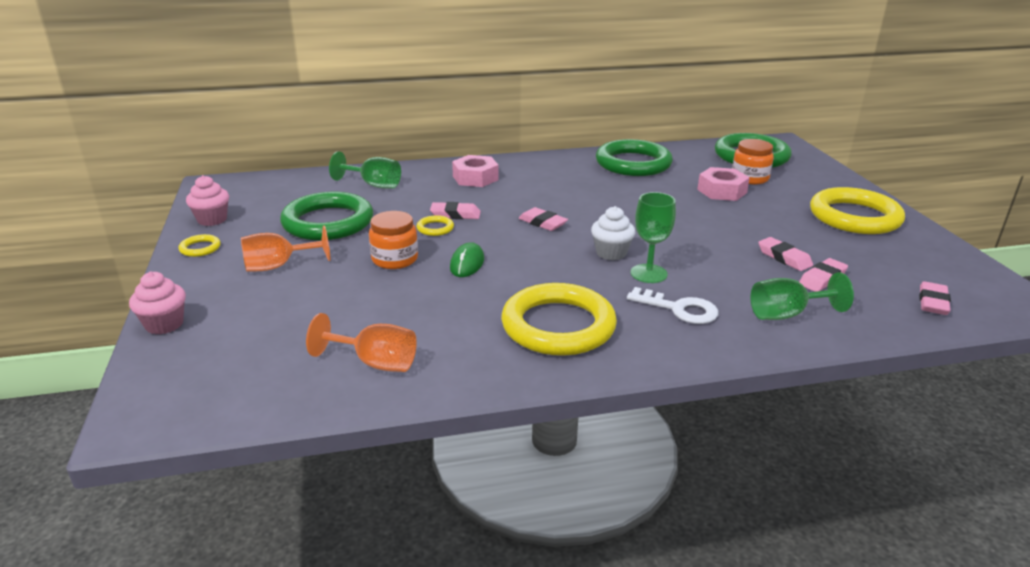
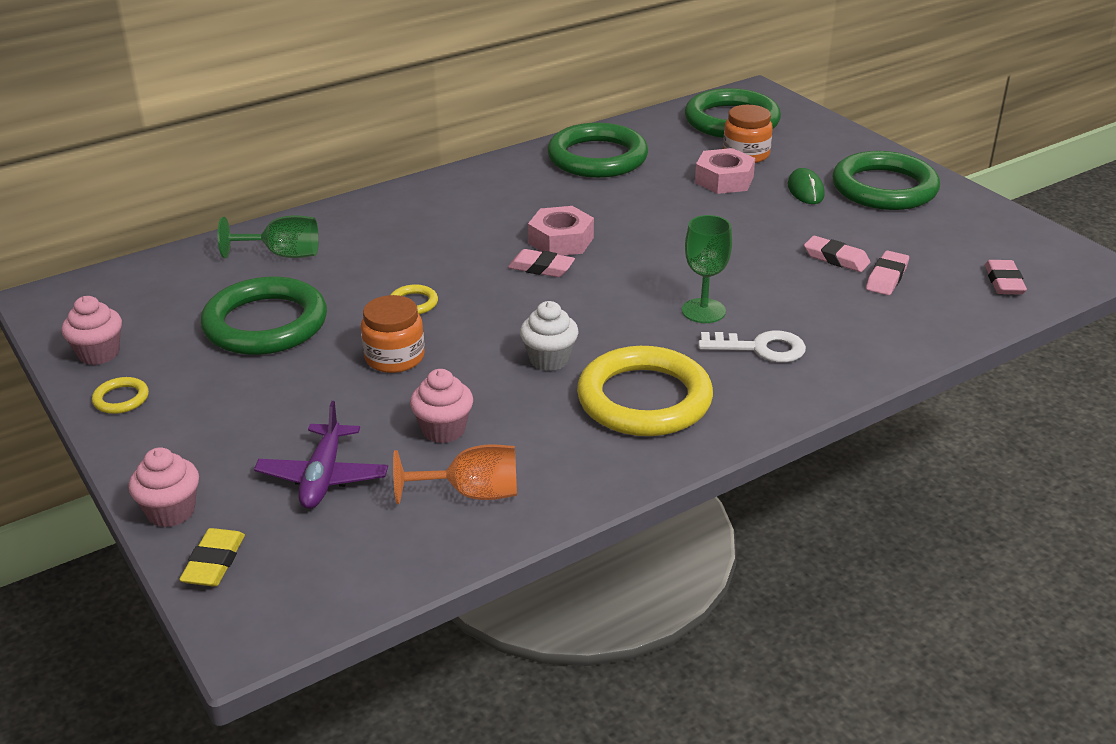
camera: 20 degrees left, 5 degrees up
(159, 365) = (214, 562): none -> yellow eraser
(278, 266) = (251, 400): orange goblet -> none
(281, 326) = (323, 477): none -> purple plane
(390, 313) = (443, 430): none -> pink cupcake
(455, 215) = (425, 278): pink eraser -> none
(467, 263) = (487, 344): green mouse -> green mouse (805, 190)
(475, 178) = (412, 218): pink nut -> pink nut (561, 240)
(611, 253) = (646, 293): white cupcake -> white cupcake (549, 359)
(786, 314) = (871, 329): green goblet -> none
(854, 217) = (884, 188): yellow ring -> green ring

